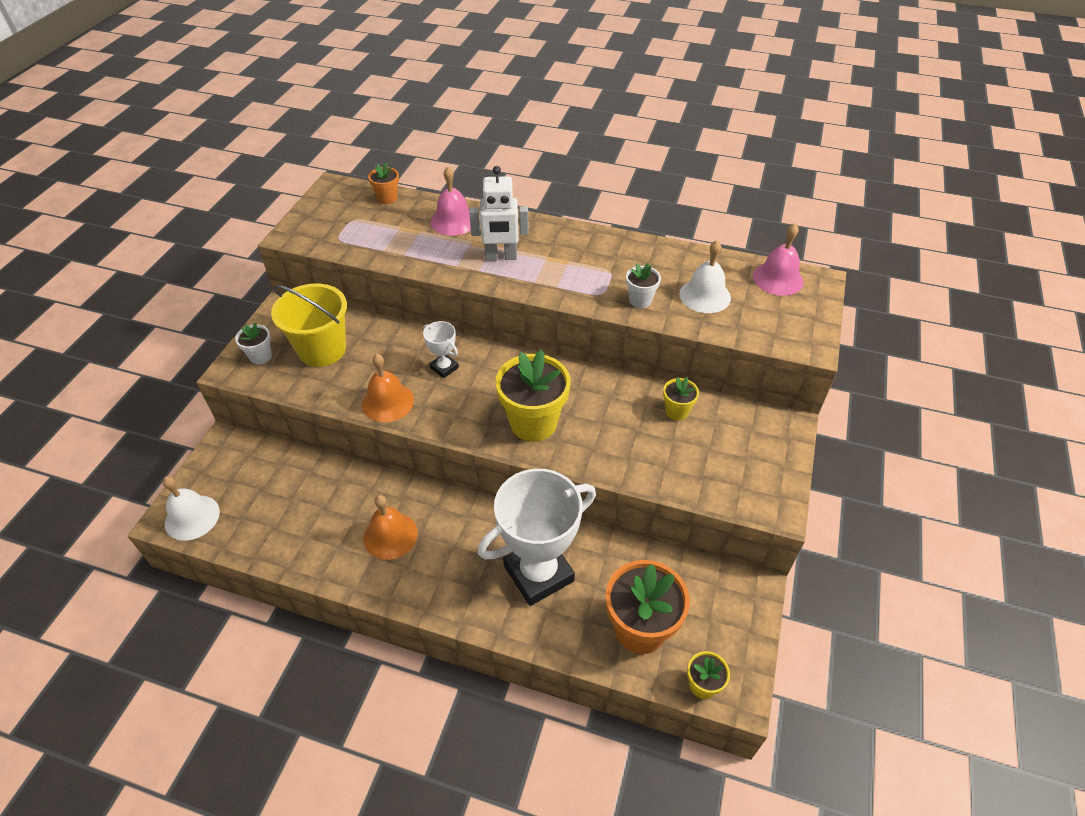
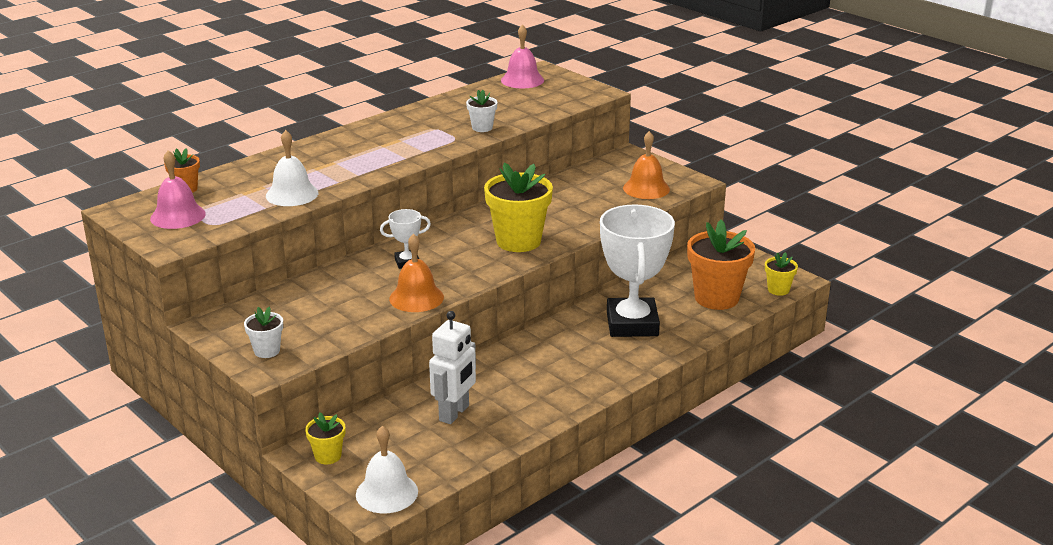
camera: 60 degrees left, 20 degrees down
(322, 349) = (302, 315): yellow bucket -> none
(390, 535) = (526, 382): orange bell -> orange bell (646, 188)
(453, 221) = (272, 169): pink bell -> pink bell (178, 216)
(501, 257) = (354, 162): white robot -> white robot (454, 413)
(676, 411) = (571, 185): yellow flower pot -> yellow flower pot (328, 456)
(705, 295) = (507, 106): white bell -> white bell (292, 194)

